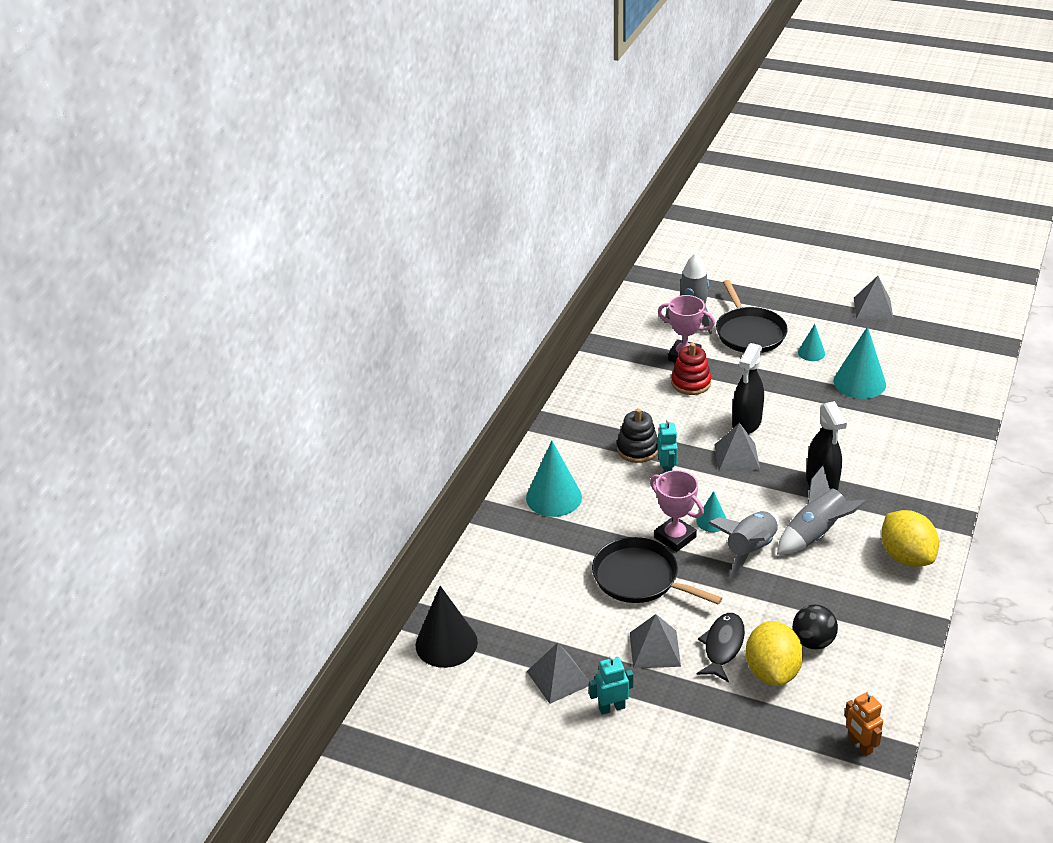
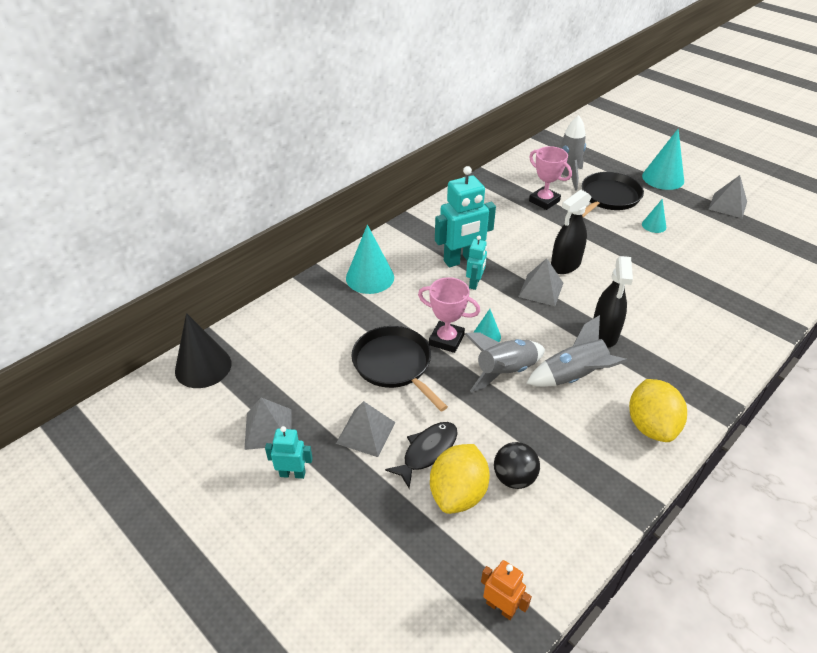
camera: 20 degrees right, 5 degrees up
(637, 449) = (461, 260): black stacking toy -> turquoise robot
(675, 537) = (446, 340): pink trophy -> pink trophy turned 45 degrees counterclockwise
(691, 383) = (537, 222): red stacking toy -> none
(749, 333) = (608, 197): black pan -> black pan turned 150 degrees counterclockwise
(859, 382) = (685, 259): turquoise cone -> turquoise cone (663, 178)
(860, 745) = (500, 607): orange robot -> orange robot turned 135 degrees clockwise

